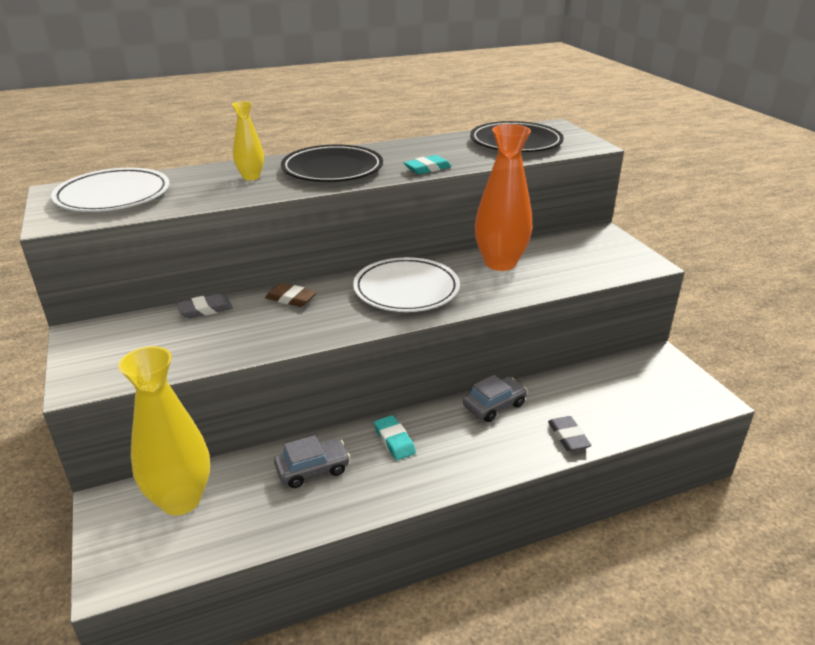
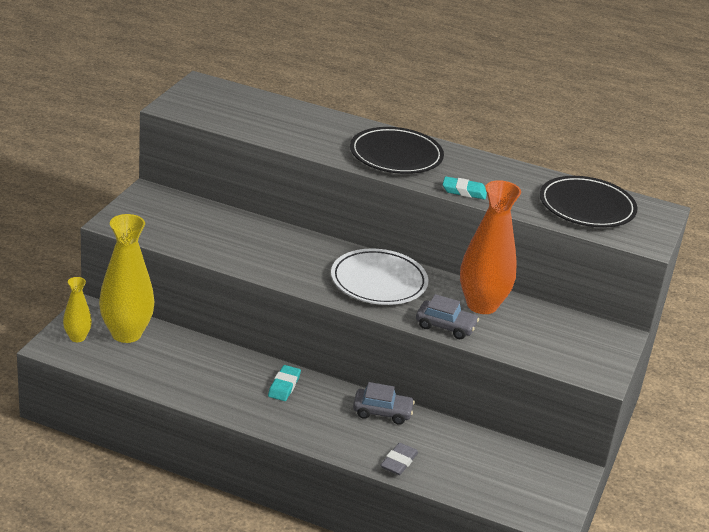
camera: 40 degrees right, 0 degrees up
(113, 195) = (227, 104): white plate -> none
(205, 309) = (234, 218): grey eraser -> none
(251, 177) = (331, 133): yellow vase -> yellow vase (77, 337)
(291, 298) = (294, 242): brown eraser -> none
(313, 469) = (214, 367): grey car -> grey car (445, 326)

